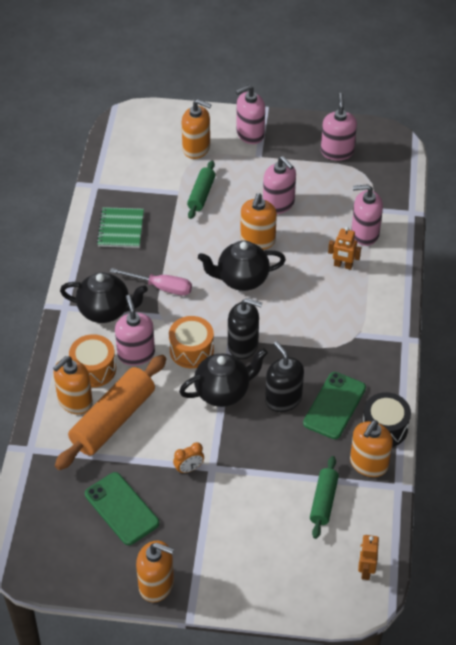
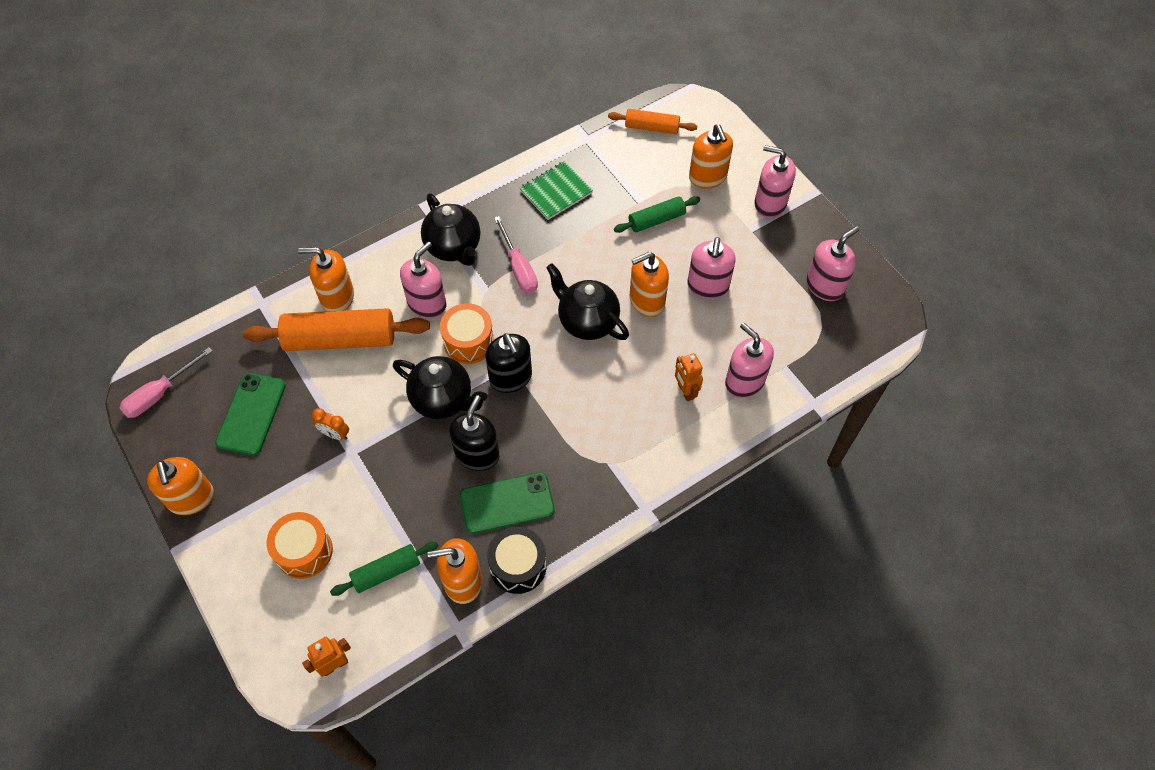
camera: 50 degrees right, 10 degrees up
(45, 557) = (160, 394): none -> pink screwdriver
(93, 369) = (383, 285): orange drum -> orange drum (304, 551)
(125, 148) = (651, 127): none -> orange rolling pin

